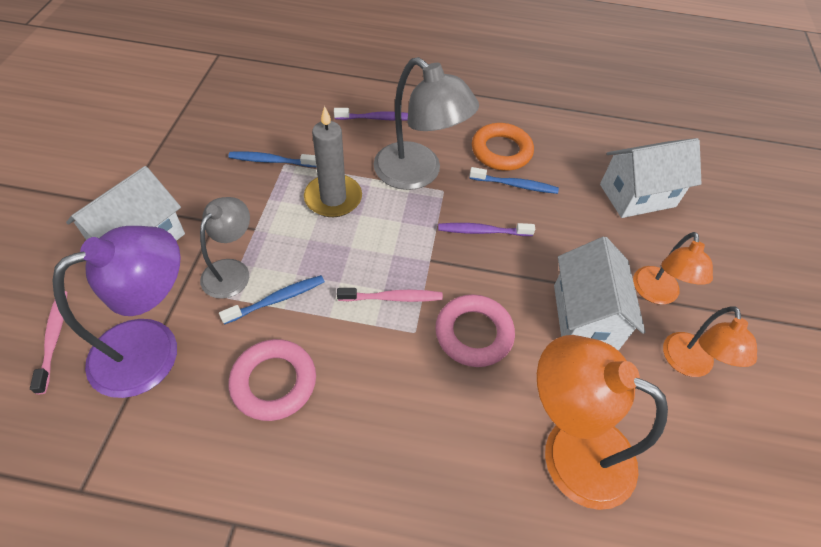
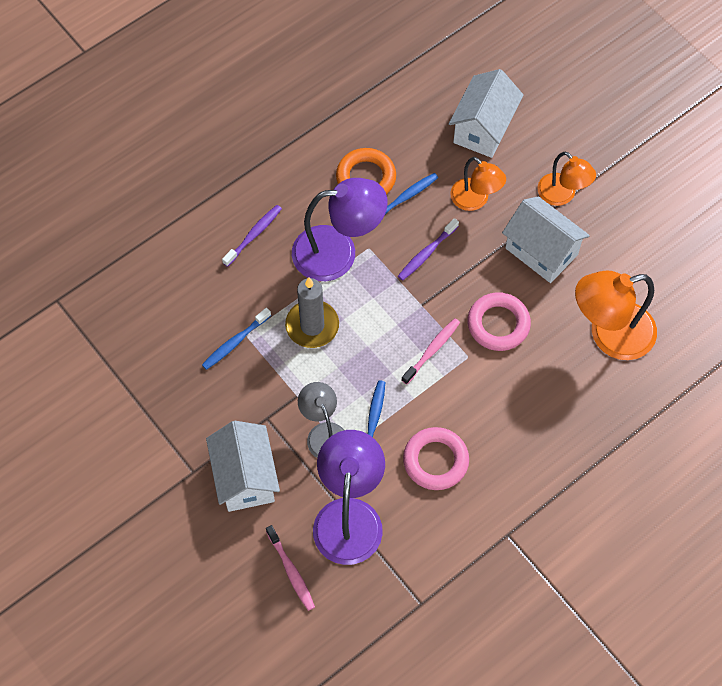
camera: 45 degrees left, 10 degrees up
(54, 339) = (291, 571): pink toothbrush -> pink toothbrush turned 150 degrees counterclockwise
(418, 174) = (338, 252): grey lamp -> purple lamp
(689, 365) = (618, 225): orange lamp -> orange lamp (475, 200)

